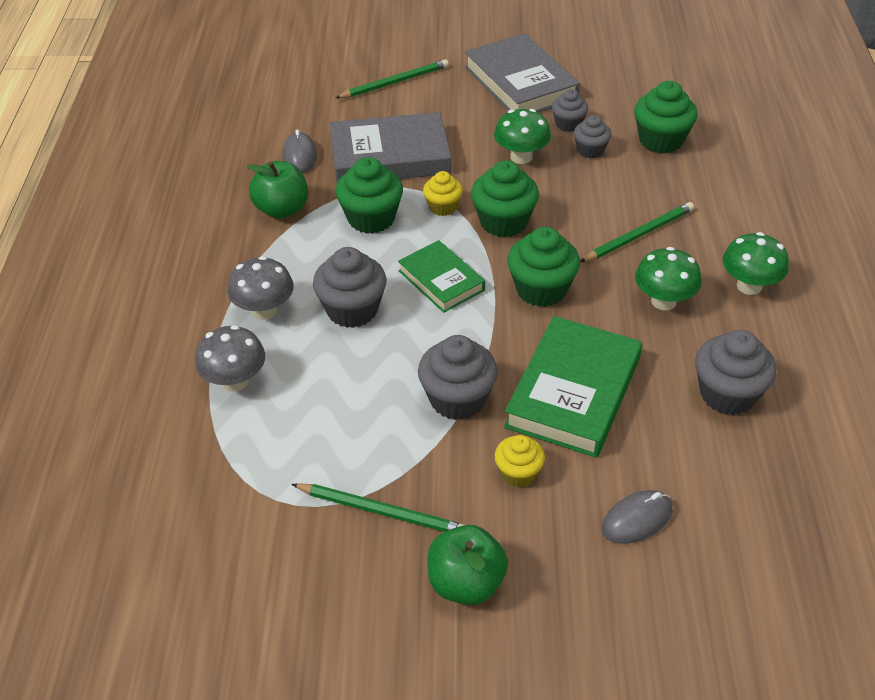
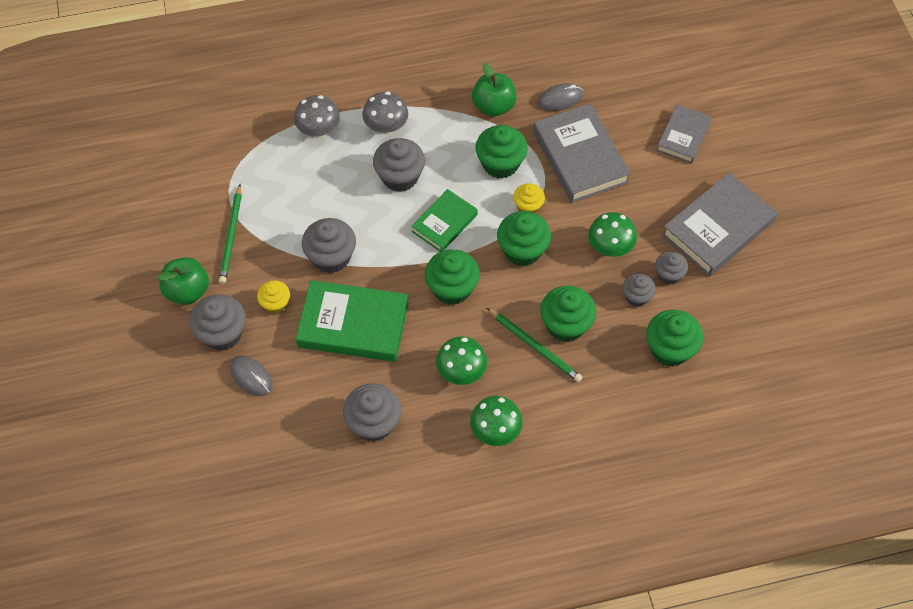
camera: 75 degrees right, 15 degrees up
(395, 82) = (683, 136): green pencil -> grey book
(555, 546) = (222, 333): none -> grey cupcake
(615, 207) = (565, 325): none -> green cupcake

